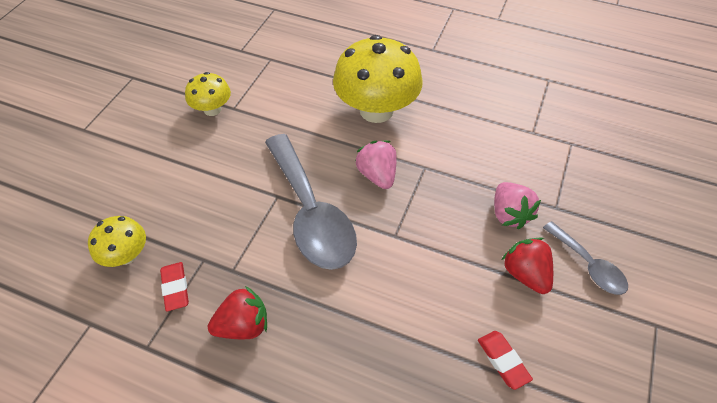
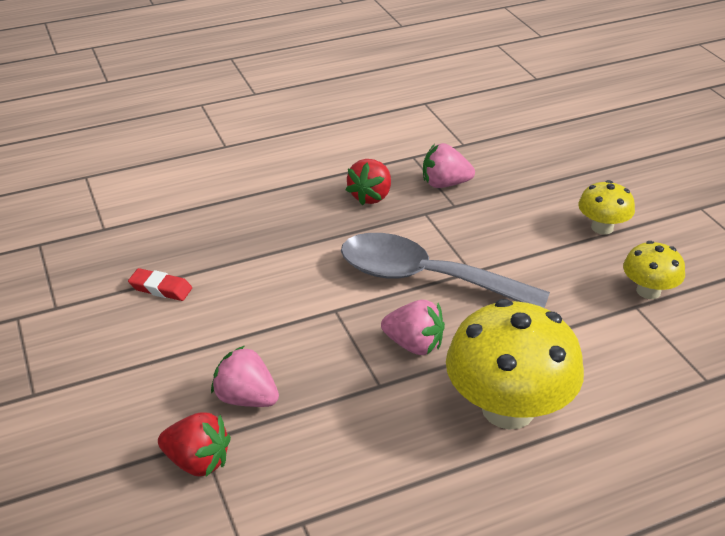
camera: 135 degrees right, 15 degrees down
(126, 255) = (506, 176): yellow mushroom -> yellow mushroom (602, 227)
(175, 288) = (445, 184): red eraser -> pink strawberry
(525, 274) = (187, 356): red strawberry -> red strawberry (197, 461)
(588, 265) = (129, 403): grey spoon -> none

